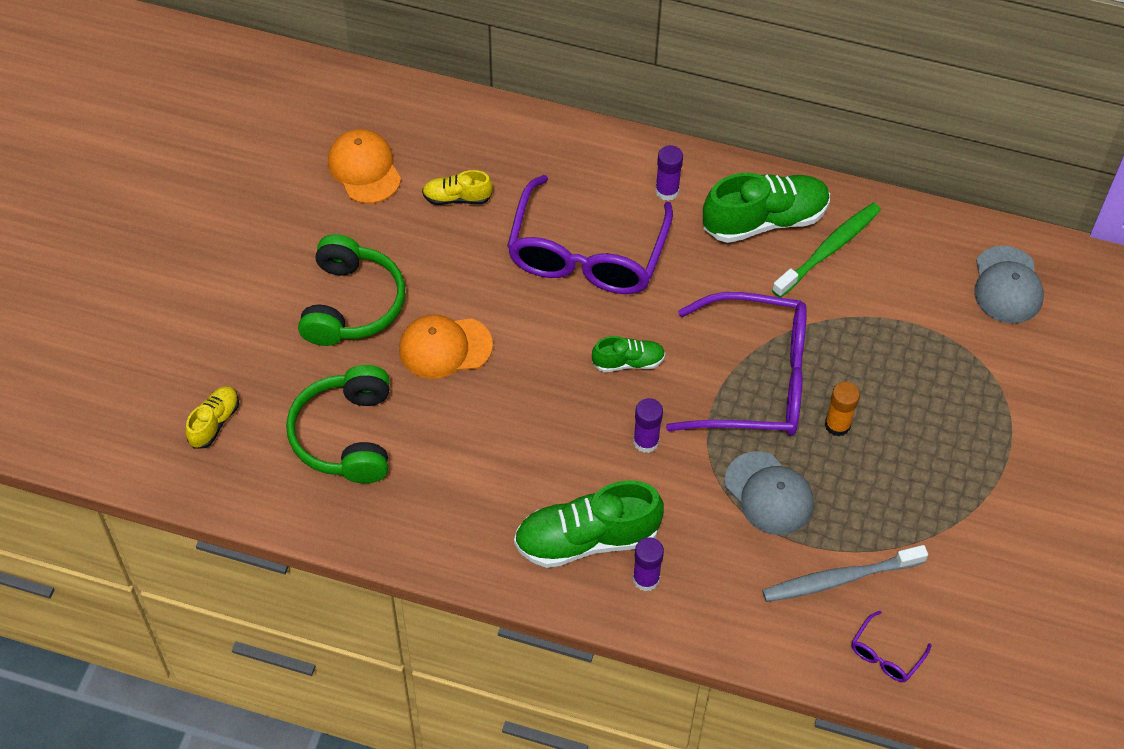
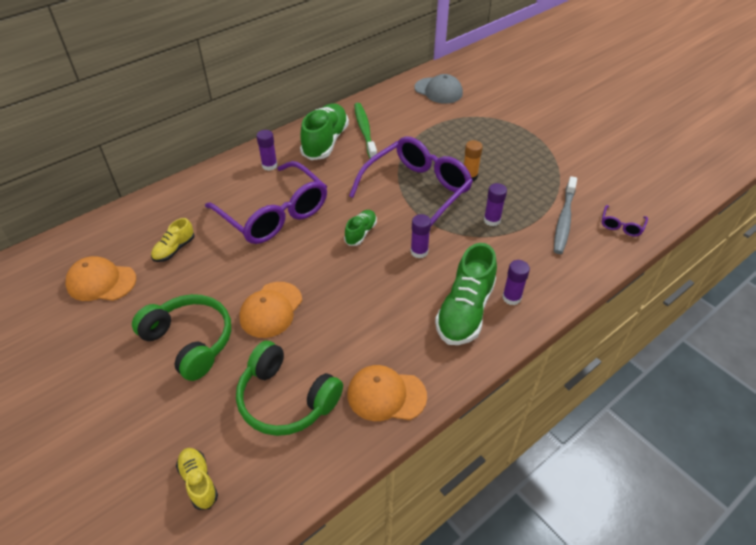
camera: 55 degrees left, 10 degrees down
(414, 522) = (386, 395): none -> orange cap
(769, 493) = (492, 220): grey cap -> purple glue stick
(886, 654) = (621, 225): purple glasses -> purple glasses turned 45 degrees clockwise

